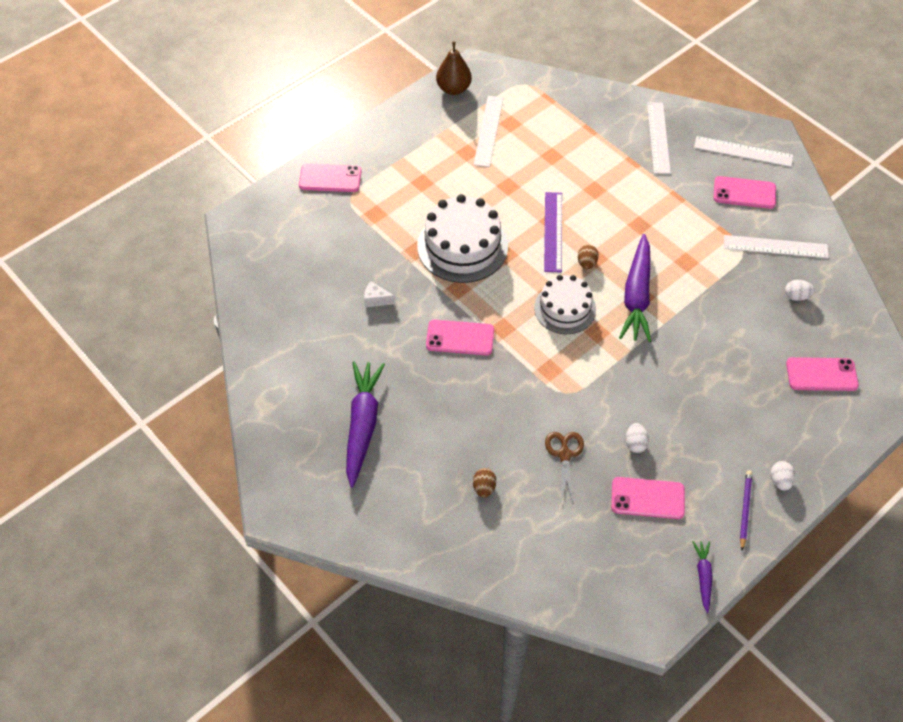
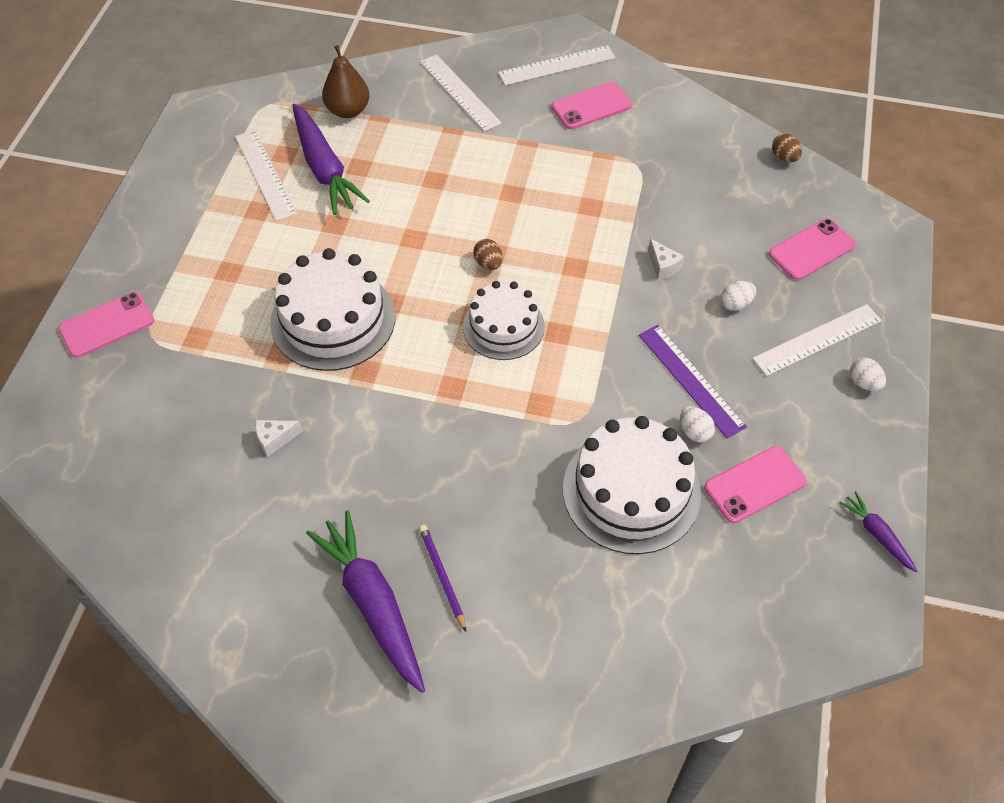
camera: 35 degrees left, 0 degrees up
(453, 89) = (187, 147): brown pear -> brown pear (348, 110)
(460, 338) = (411, 427): pink phone -> none
(484, 488) = (574, 588): brown egg -> brown egg (784, 157)
(553, 231) = (424, 248): purple ruler -> purple ruler (691, 380)
(564, 454) = (631, 491): brown scissors -> white cake
(637, 296) = (569, 270): purple carrot -> purple carrot (324, 168)
(703, 328) = (663, 266): none -> white cheese
(745, 510) = (857, 434): purple pencil -> purple pencil (442, 577)
(775, 247) = (665, 145): white ruler -> white ruler (817, 339)
(796, 296) = (724, 184): white egg -> white egg (735, 304)

